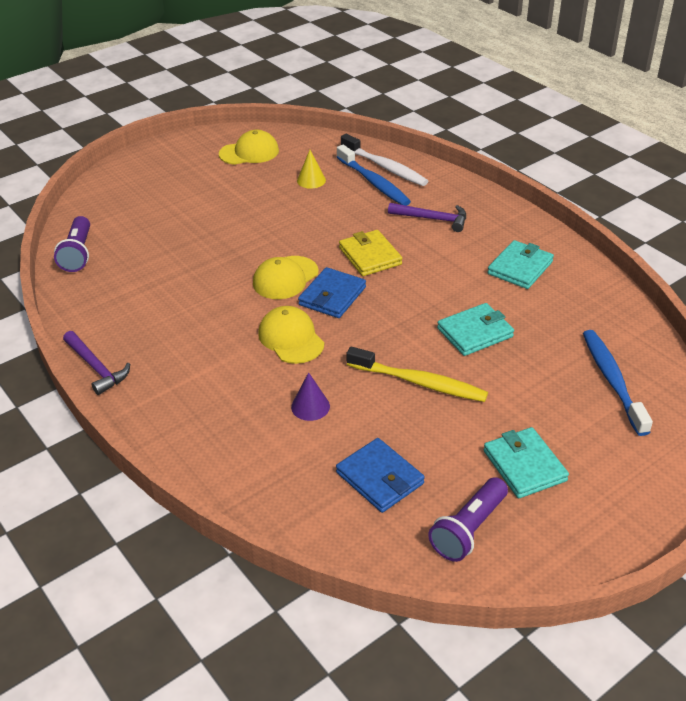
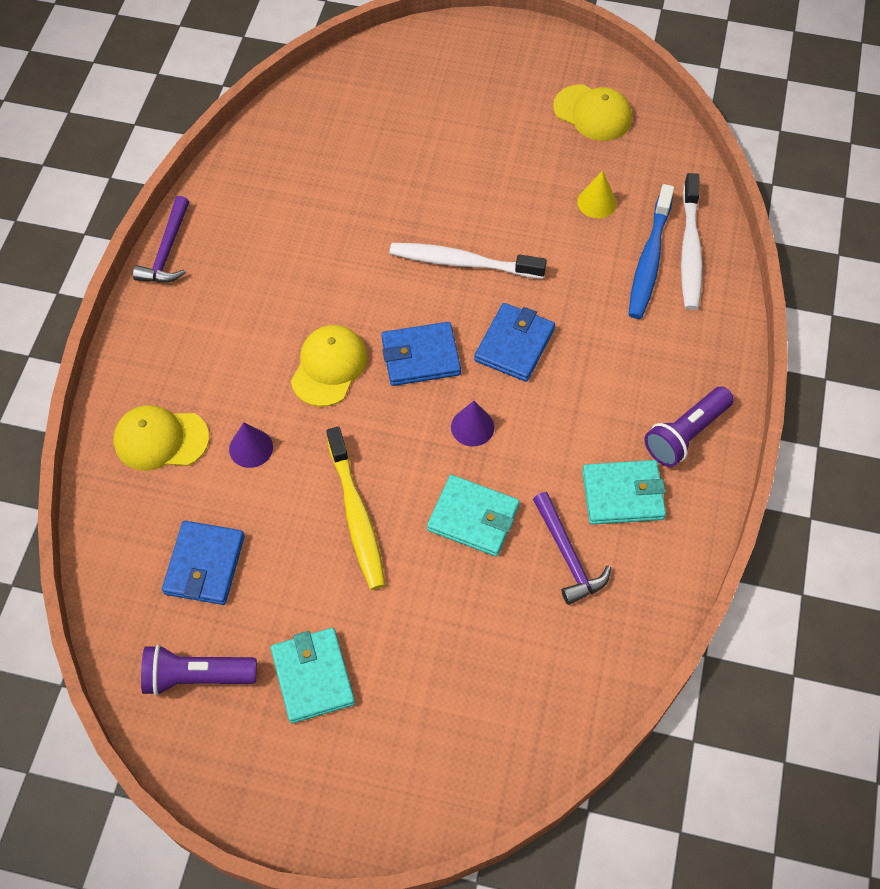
camera: 50 degrees right, 20 degrees up
(78, 254) = (300, 112): purple flashlight -> purple flashlight (685, 434)
(285, 278) = (413, 298): yellow cap -> yellow cap (161, 439)
(286, 246) = (463, 262): none -> white toothbrush
(370, 256) = (514, 345): yellow wallet -> blue wallet
(409, 301) = (472, 427): none -> purple cone
(433, 219) = (634, 358): purple hammer -> purple hammer (567, 556)
(524, 465) = (313, 677): turquoise wallet -> turquoise wallet turned 45 degrees counterclockwise
(612, 380) = (504, 690): blue toothbrush -> none

